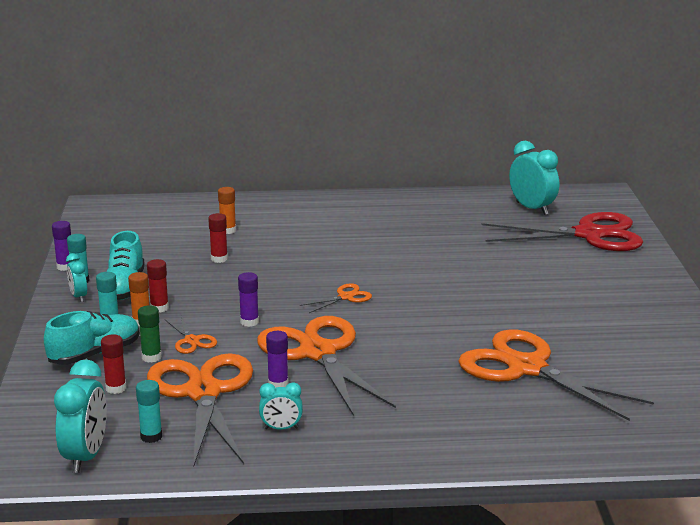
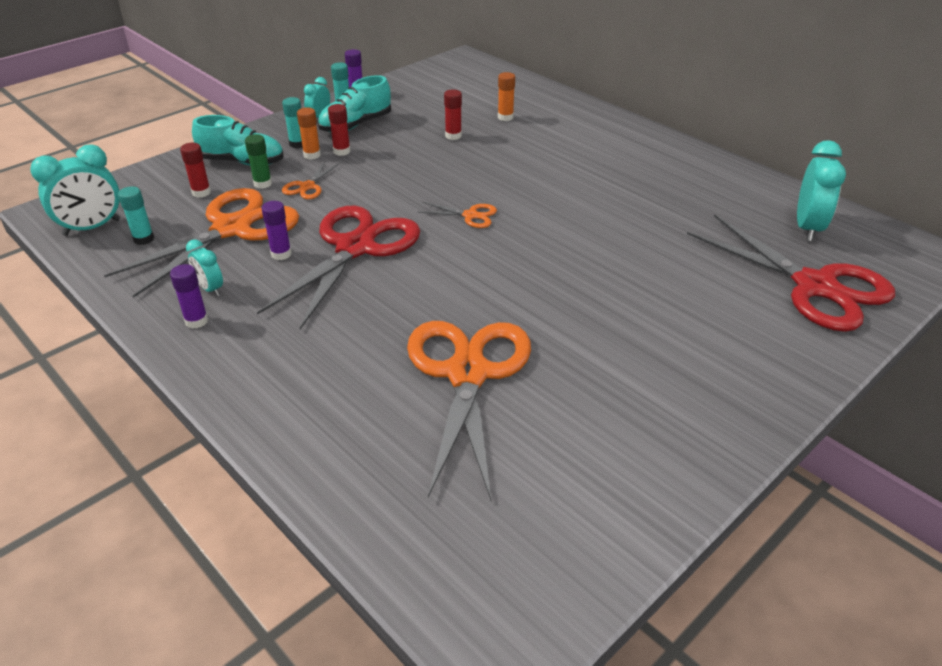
camera: 50 degrees right, 15 degrees up
(249, 322) = (368, 195): purple glue stick -> purple glue stick (196, 321)
(317, 353) = (355, 248): orange scissors -> red scissors

